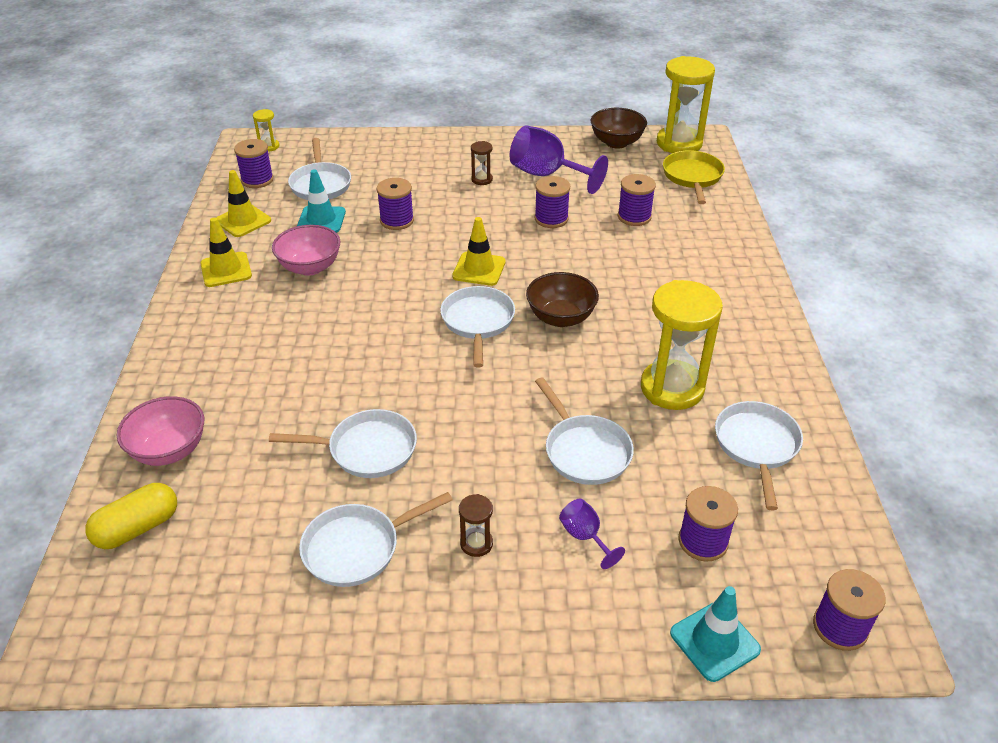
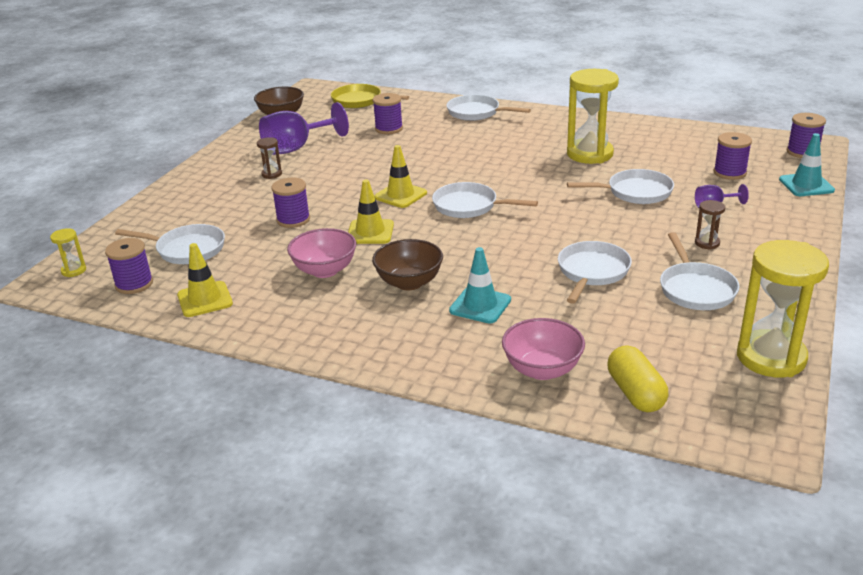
camera: 65 degrees left, 10 degrees down
(226, 270) = (284, 317): yellow traffic cone -> yellow traffic cone (370, 232)
(321, 220) = (252, 256): turquoise traffic cone -> turquoise traffic cone (480, 305)
(551, 219) = (360, 157): purple spool -> none
(561, 318) = (488, 175): brown bowl -> brown bowl (409, 282)
(679, 143) = (310, 96): yellow hourglass -> yellow hourglass (771, 357)
(756, 446) = (657, 142): white pan -> white pan (476, 113)

